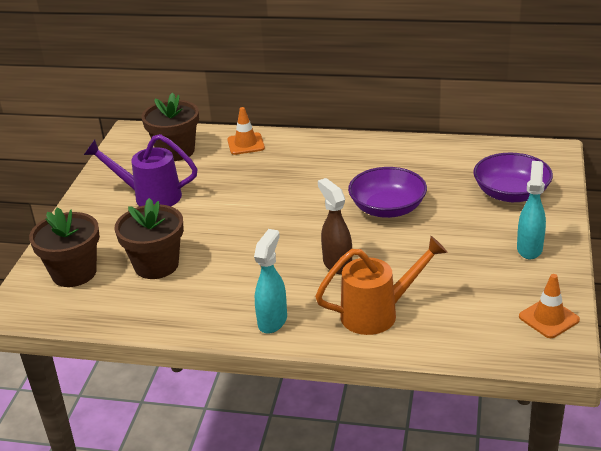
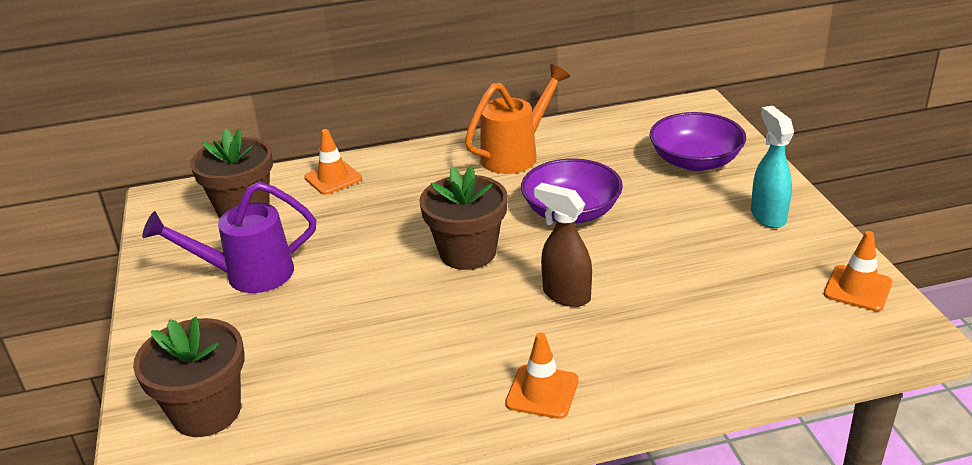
camera: 25 degrees left, 0 degrees up
(156, 265) = (324, 365): brown flower pot -> brown flower pot (468, 252)
(273, 321) = (542, 392): turquoise spray bottle -> orange traffic cone
(378, 313) = (665, 341): orange watering can -> orange watering can (516, 154)

